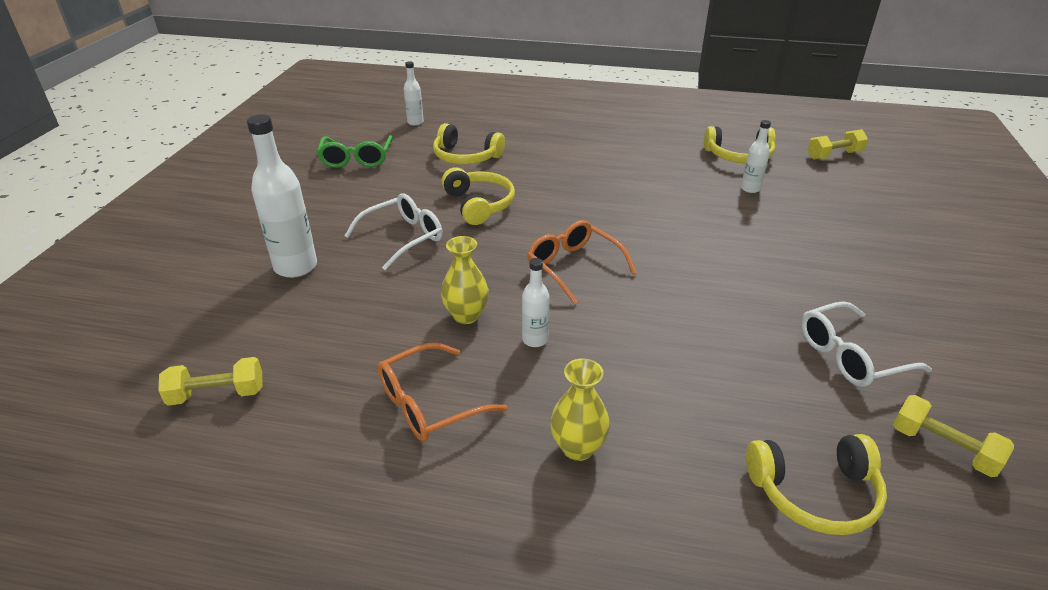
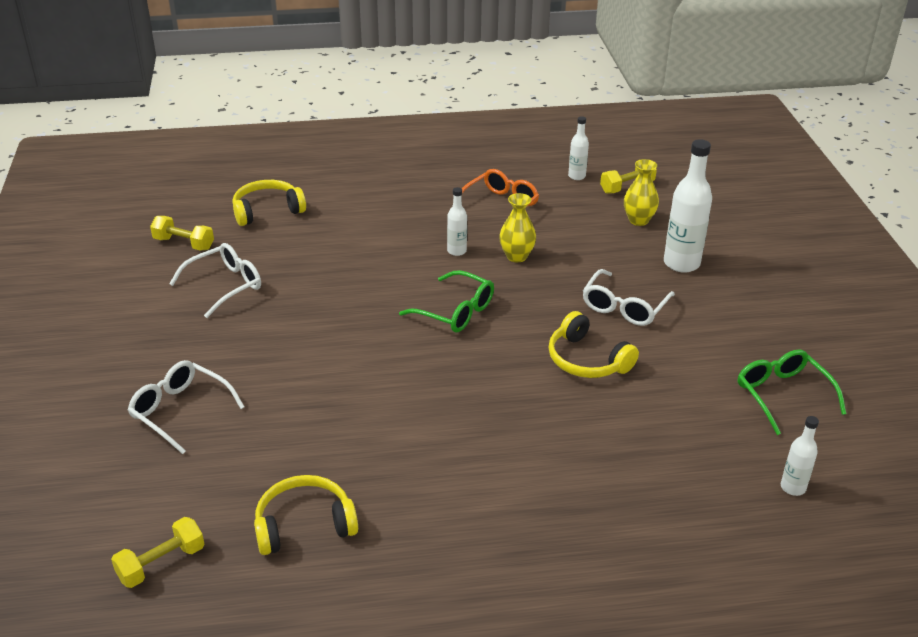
camera: 160 degrees right, 0 degrees up
(466, 157) = (661, 430): yellow headphones -> none
(574, 267) = (454, 311): orange glasses -> green glasses
(578, 448) = (402, 204): yellow vase -> yellow vase (638, 220)
(750, 189) = (291, 457): white bottle -> white bottle (576, 176)
(854, 233) = (181, 411): none -> white glasses

